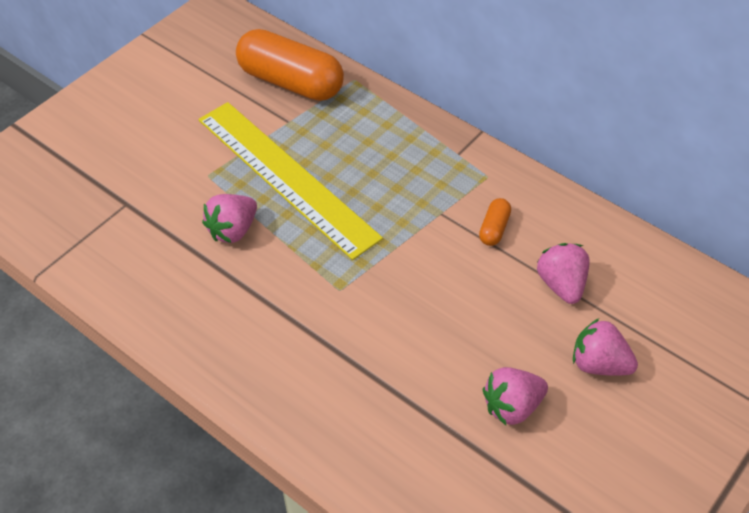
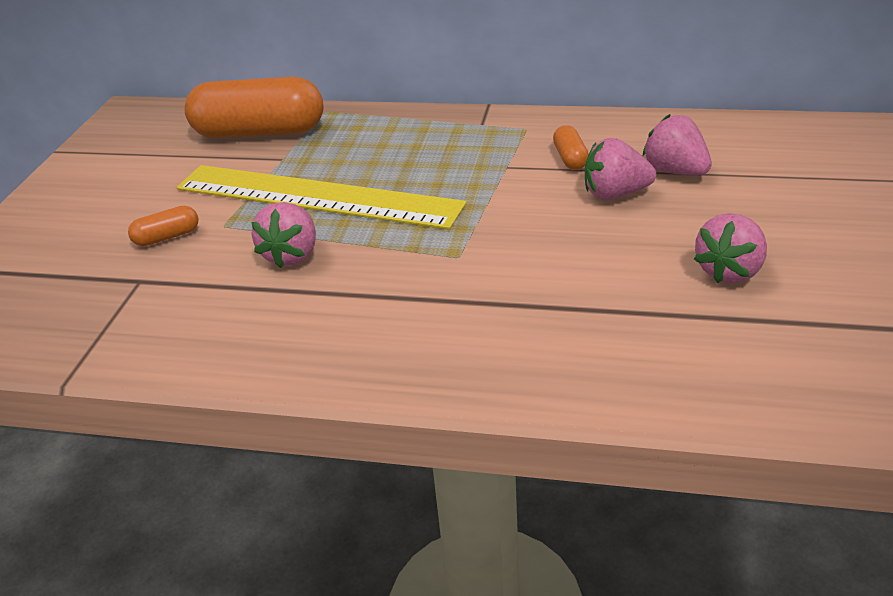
camera: 25 degrees left, 15 degrees down
(165, 169) = (167, 237): none -> orange capsule
(599, 364) = (773, 209): pink strawberry -> pink strawberry (615, 194)

